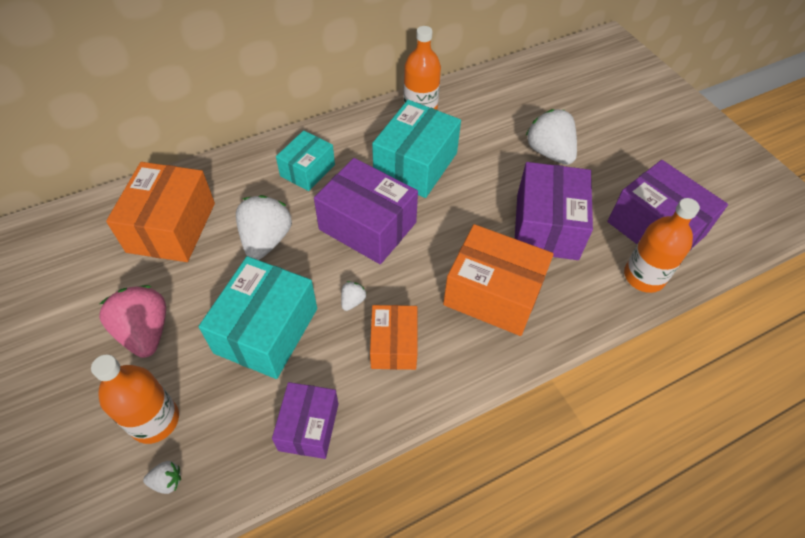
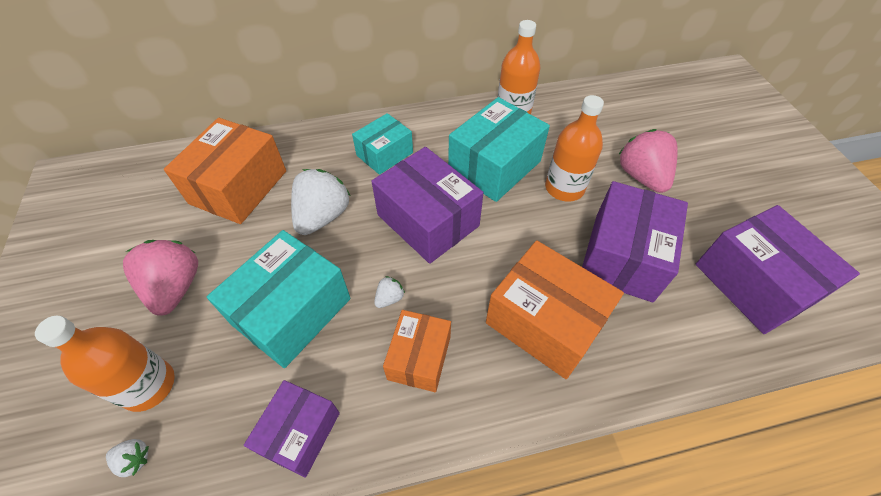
camera: 15 degrees right, 0 degrees up
(549, 152) = (641, 176): white strawberry -> pink strawberry
(644, 276) = (730, 338): orange bottle -> orange bottle (564, 188)

